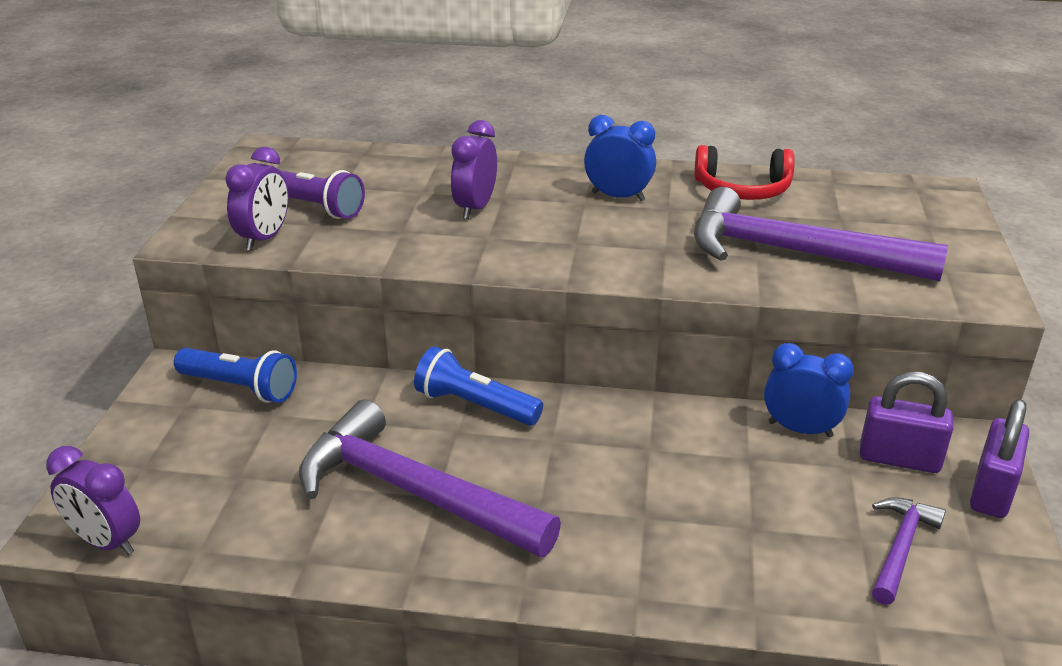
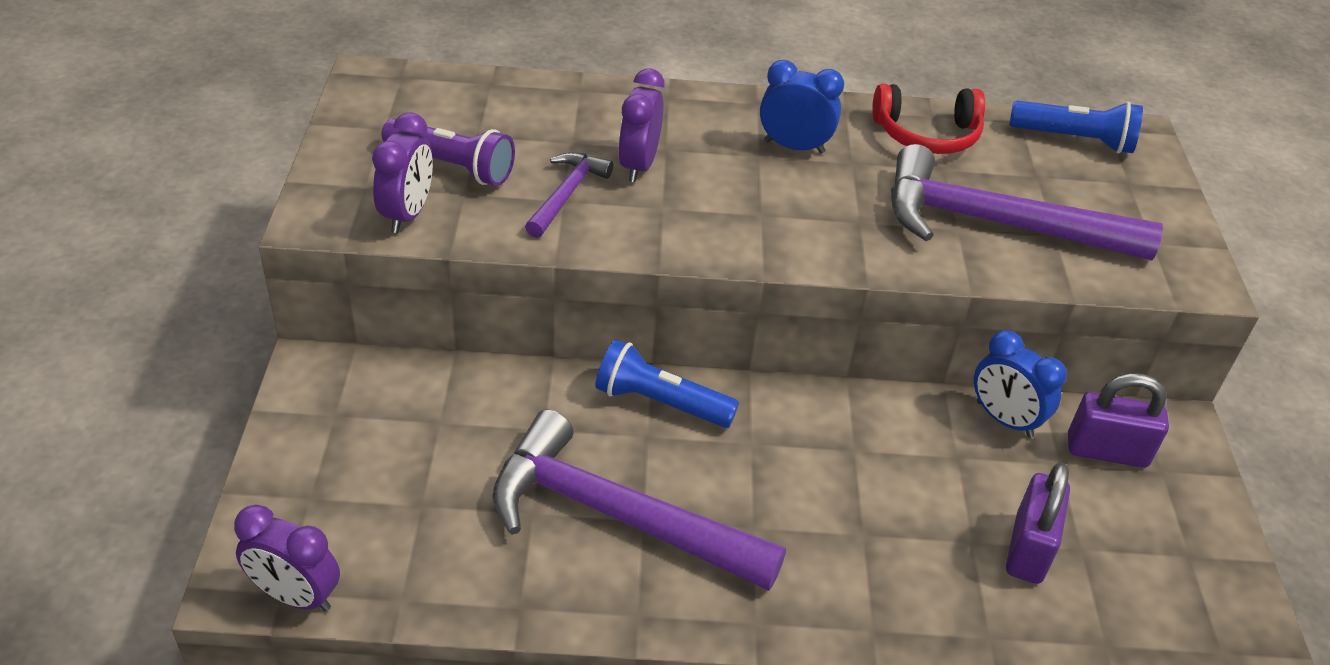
camera: 10 degrees left, 10 degrees up
(240, 388) = (393, 388): blue flashlight -> blue flashlight (1074, 140)
(800, 429) = (1004, 419): blue clock -> blue clock turned 150 degrees counterclockwise
(900, 548) = (1119, 557): purple hammer -> purple hammer (566, 194)
(991, 491) = (1199, 486): purple padlock -> purple padlock (1028, 548)

